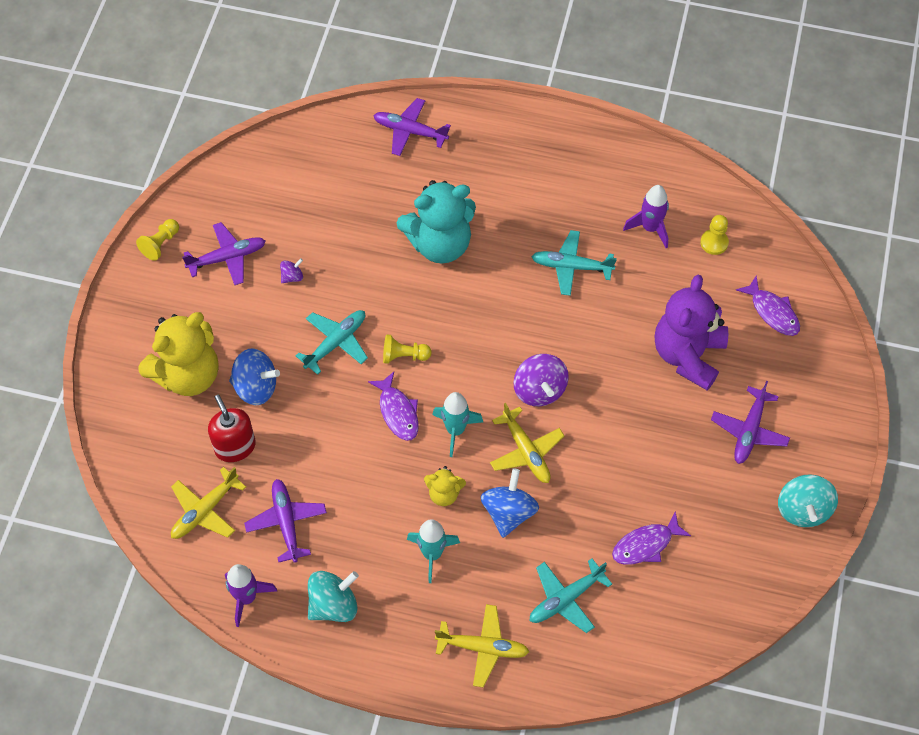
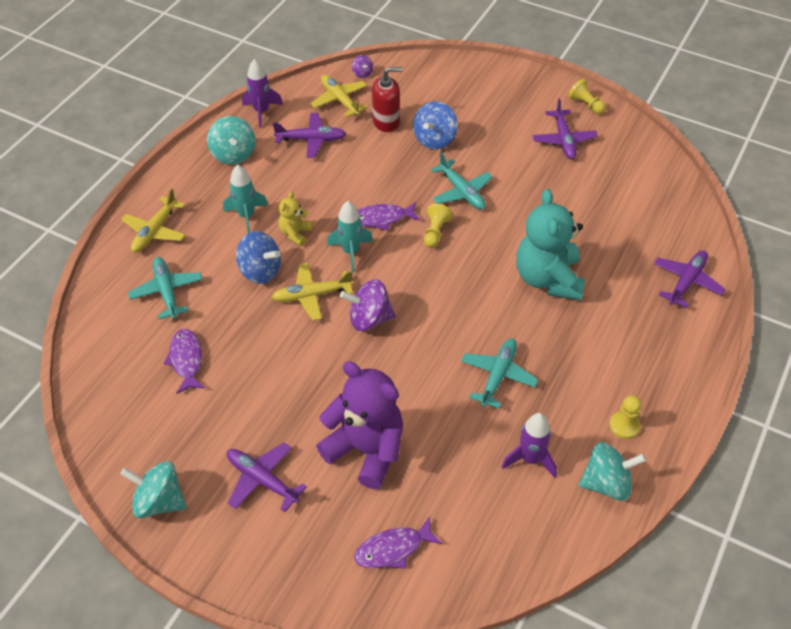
camera: 105 degrees right, 10 degrees down
(188, 375) = (458, 105): yellow teddy bear -> none
(292, 277) = (535, 175): purple spinning top -> purple spinning top (362, 73)
(653, 171) = (606, 483): none -> turquoise spinning top
(714, 243) = (498, 517): yellow pawn -> yellow pawn (624, 426)

